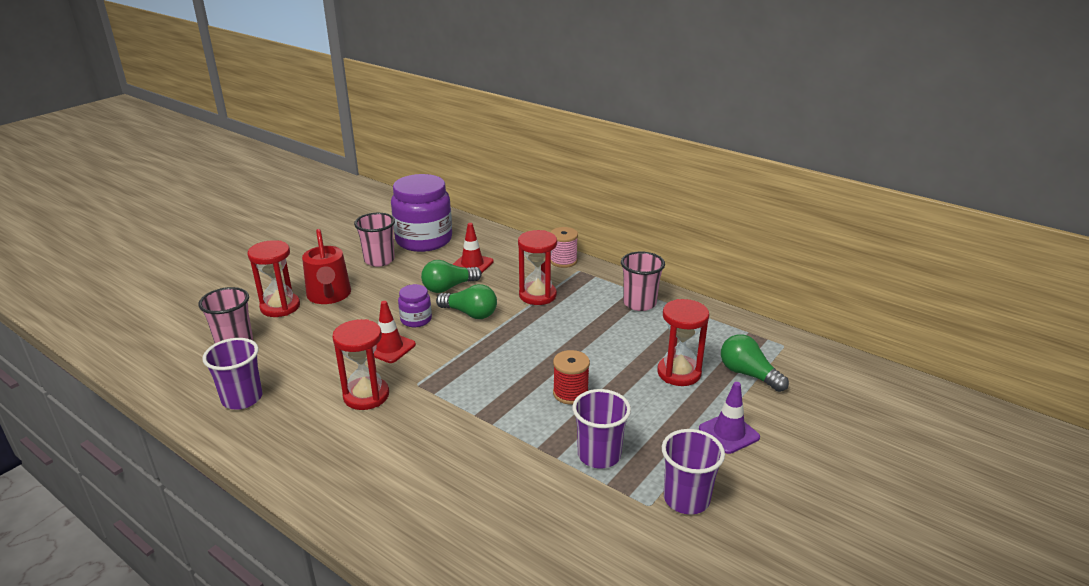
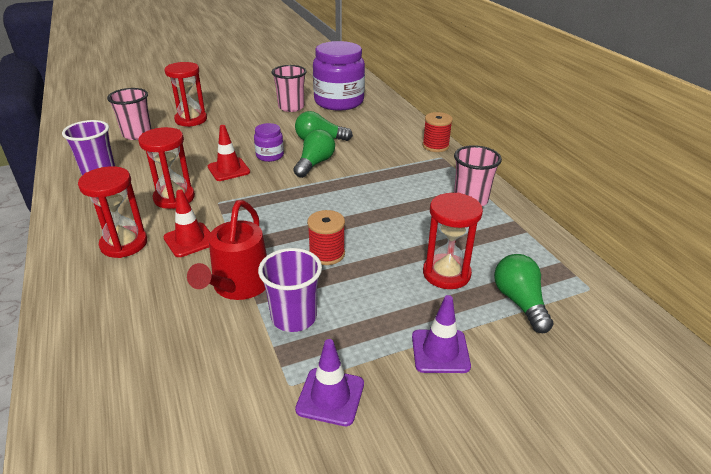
camera: 30 degrees right, 5 degrees up
(329, 296) = (230, 121): red watering can -> red watering can (238, 286)
(470, 313) = (315, 164): green light bulb -> green light bulb turned 120 degrees counterclockwise
(472, 264) = (356, 128): red traffic cone -> red traffic cone (190, 240)
(537, 295) = (384, 166): red hourglass -> red hourglass (124, 244)
(563, 261) = (435, 146): pink spool -> red spool
(686, 499) = (330, 396): purple cup -> purple traffic cone

